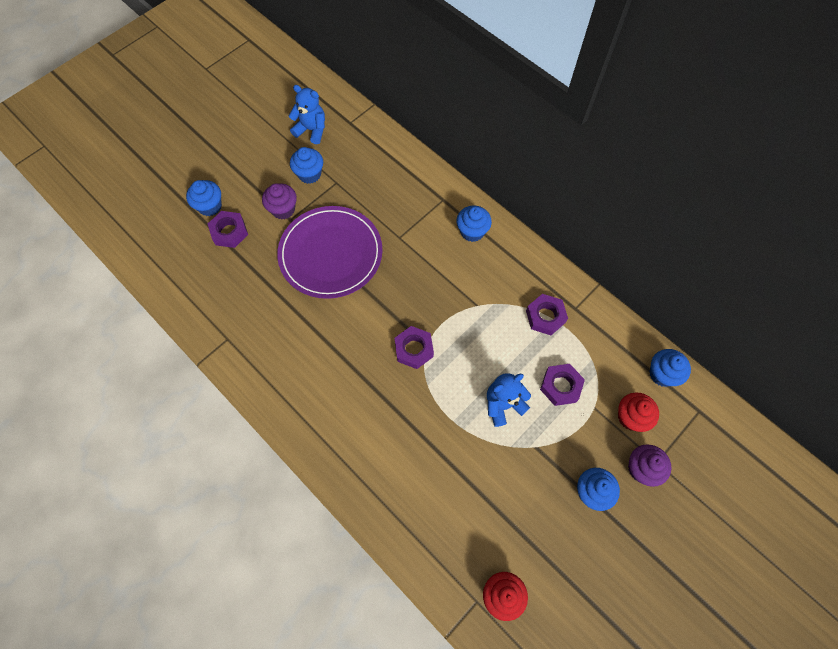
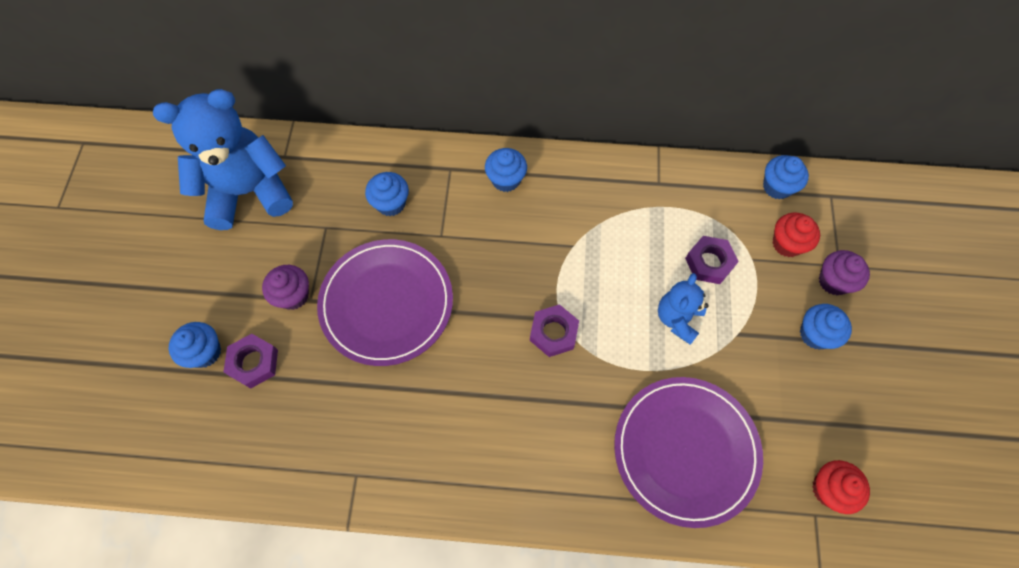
camera: 40 degrees left, 0 degrees up
(309, 174) = (289, 239): blue cupcake -> blue cupcake (391, 203)
(311, 130) = (249, 192): blue teddy bear -> blue teddy bear, size x1.93
(429, 488) = (685, 450): none -> purple plate
(545, 316) = (641, 210): purple nut -> none

